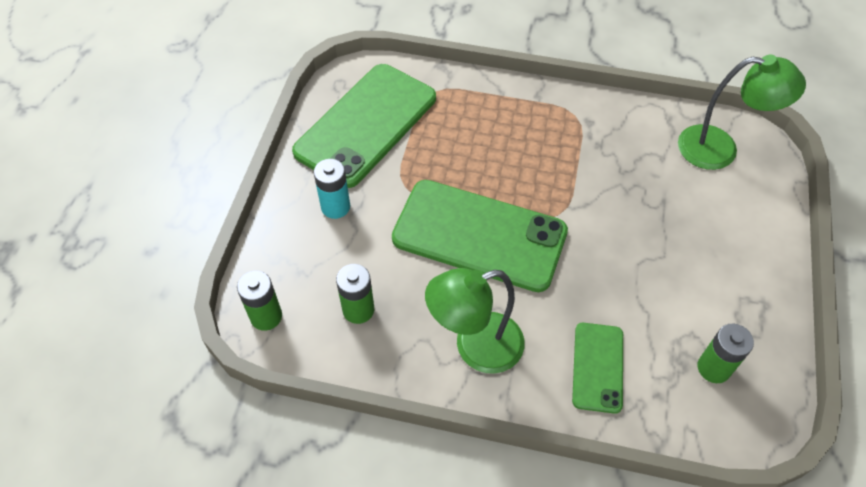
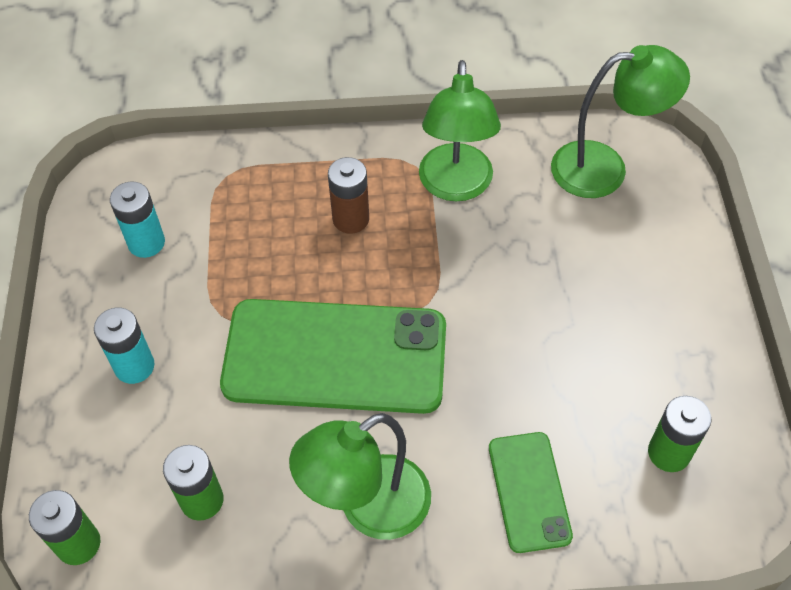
camera: 15 degrees left, 0 degrees up
(366, 124) = (146, 243): green phone -> turquoise battery
(516, 142) = (351, 219): none -> brown battery
(601, 136) = (456, 186): none -> green lamp

